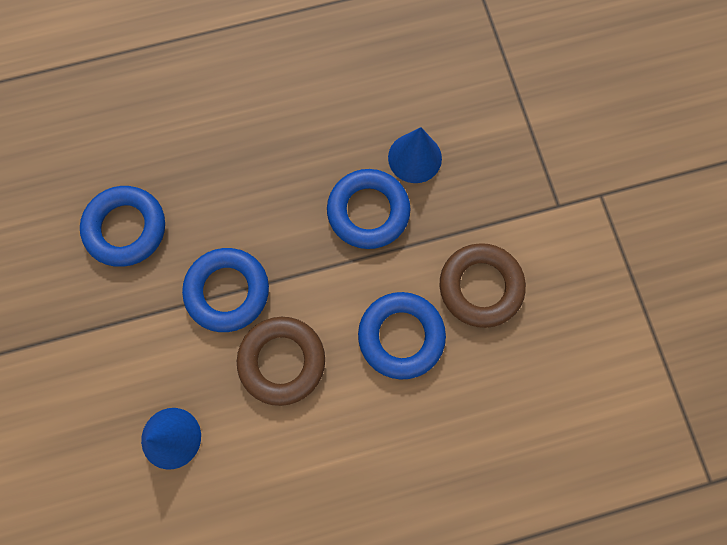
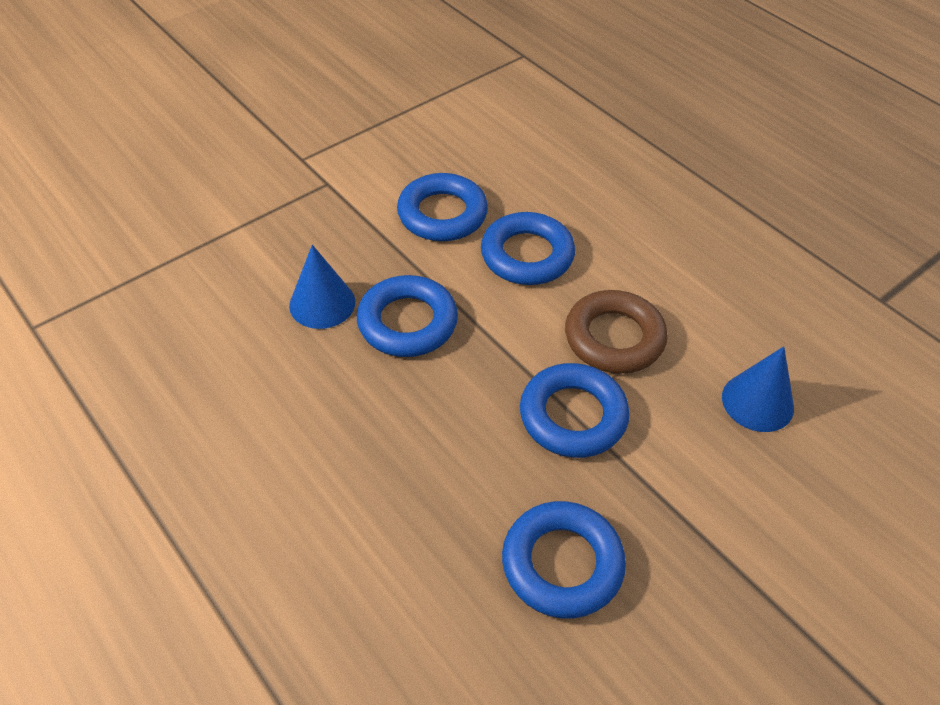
camera: 115 degrees left, 25 degrees down
(480, 287) = (442, 214): brown ring -> blue ring

